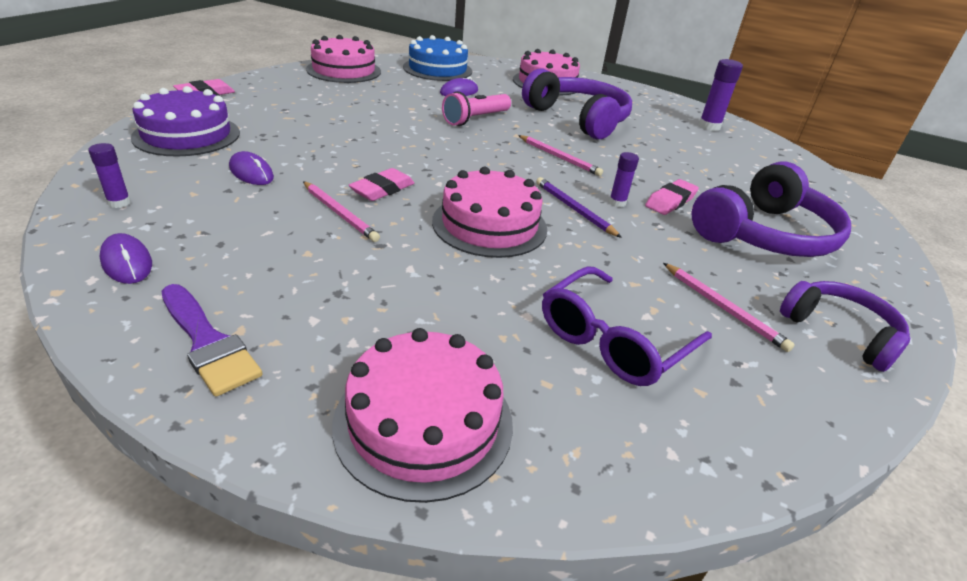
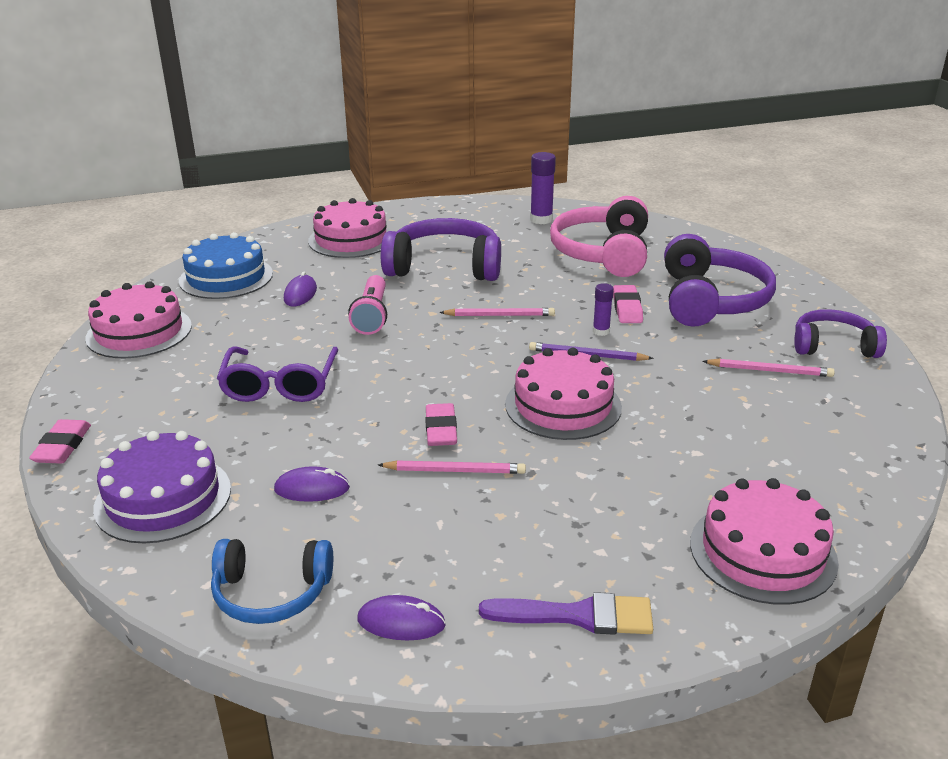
camera: 40 degrees left, 5 degrees down
(119, 203) = (271, 593): purple glue stick -> blue headphones
(613, 340) = (758, 433): purple glasses -> purple glasses (279, 385)
(722, 164) = (603, 253): none -> pink headphones

